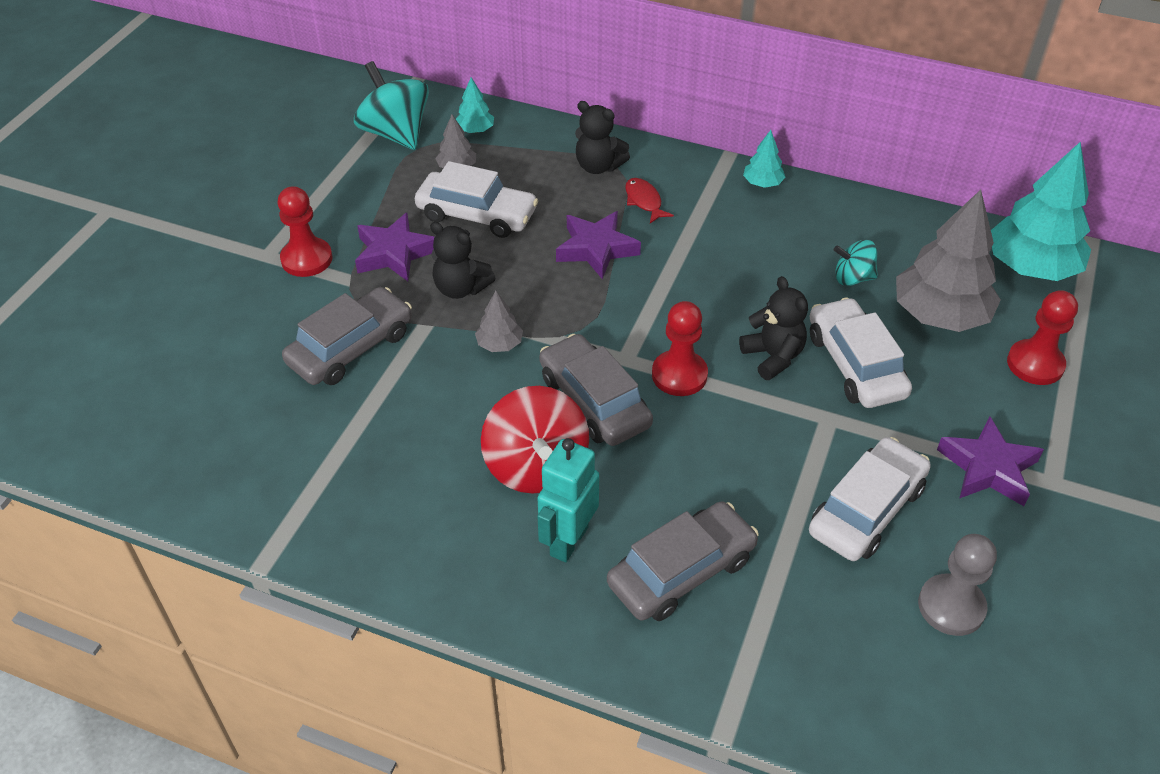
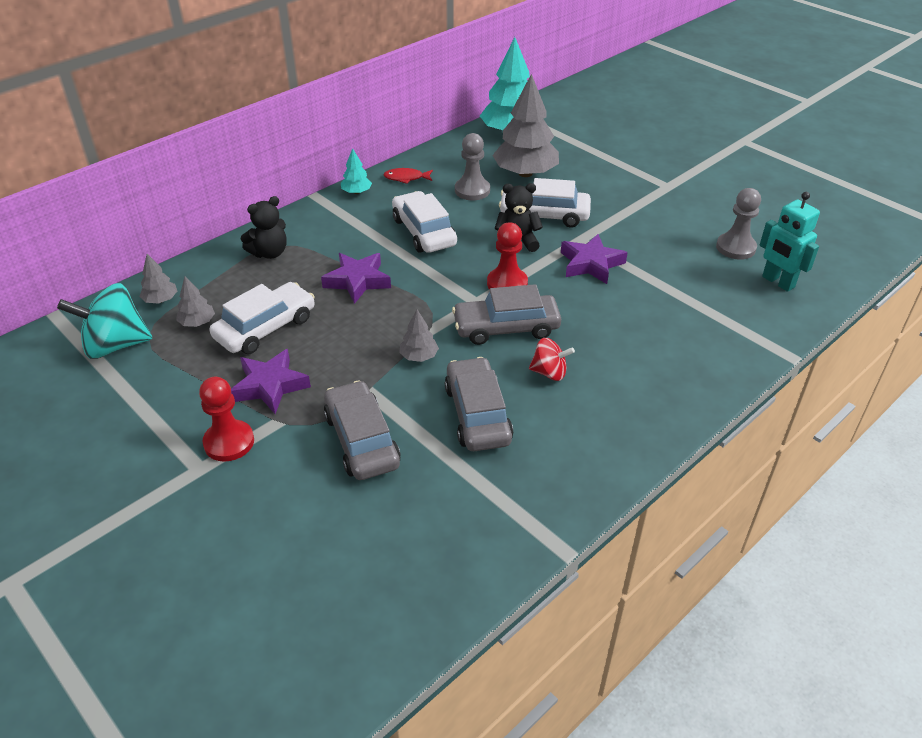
camera: 65 degrees left, 5 degrees down
(461, 288) = (343, 360): black teddy bear -> none
(475, 130) = (161, 300): turquoise tree -> grey tree
(536, 466) = (549, 372): red spinning top -> red spinning top, size x0.56
(568, 541) = (623, 377): turquoise robot -> turquoise robot (777, 282)
(644, 201) = (327, 244): red fish -> red fish (406, 178)
(681, 571) = (670, 335): grey car -> grey car (477, 414)
(852, 278) = (472, 190): turquoise spinning top -> grey pawn
(867, 510) = (657, 251): white car -> white car (424, 232)
(988, 468) = (648, 201): purple star -> purple star (591, 264)
(1035, 364) = (583, 159): red pawn -> none

